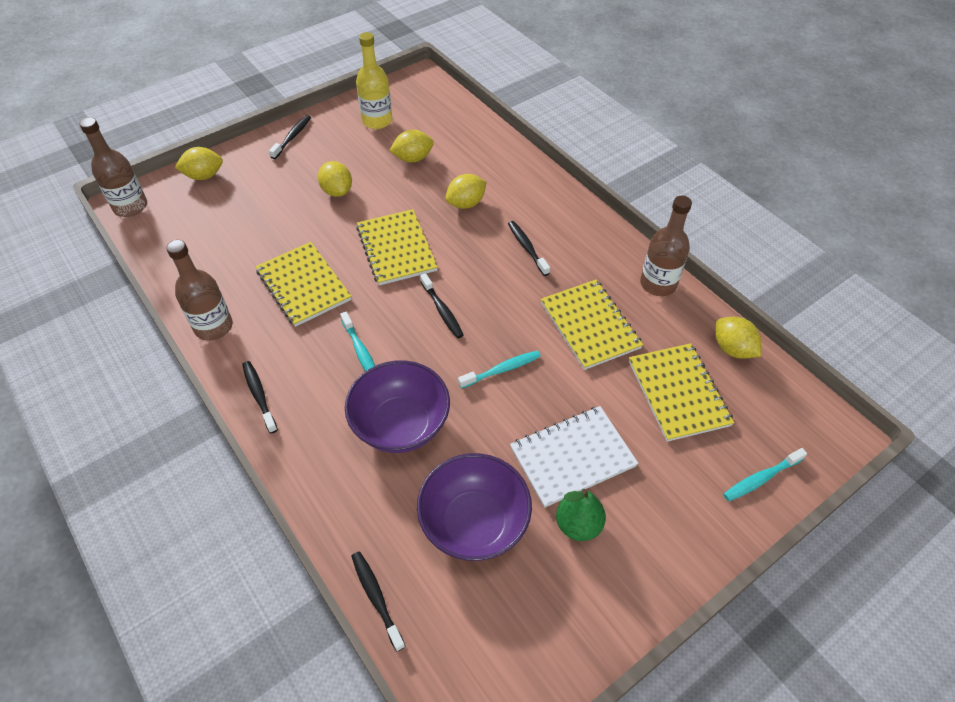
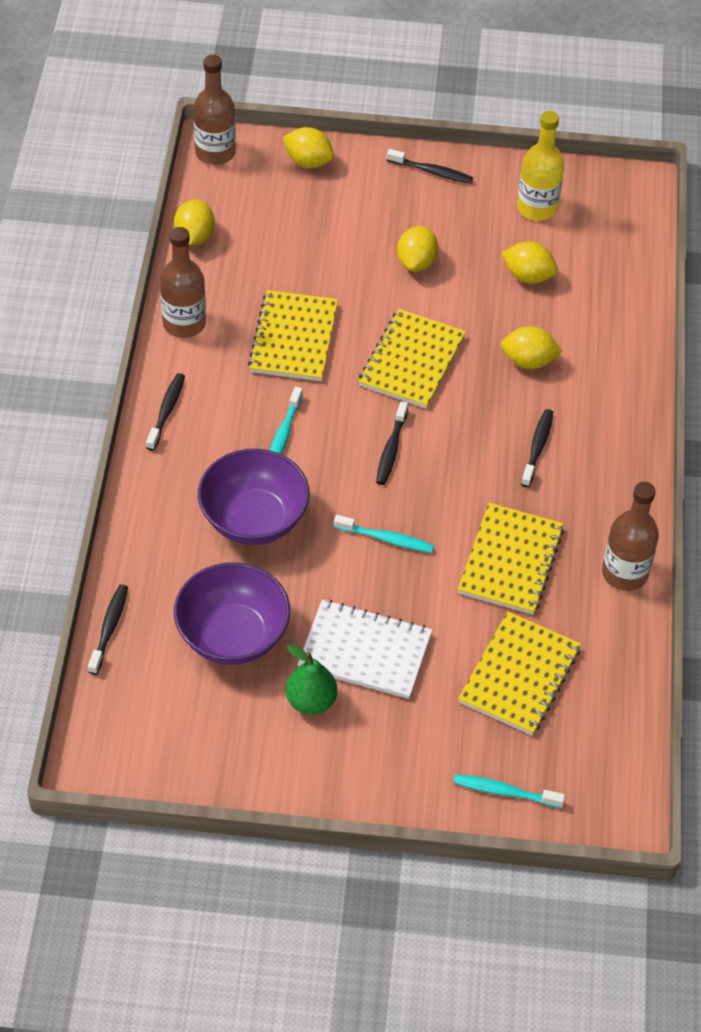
camera: 40 degrees right, 0 degrees up
(292, 137) = (432, 172): black toothbrush -> black toothbrush turned 45 degrees clockwise
(732, 349) = (620, 680): yellow lemon -> yellow lemon (194, 236)

